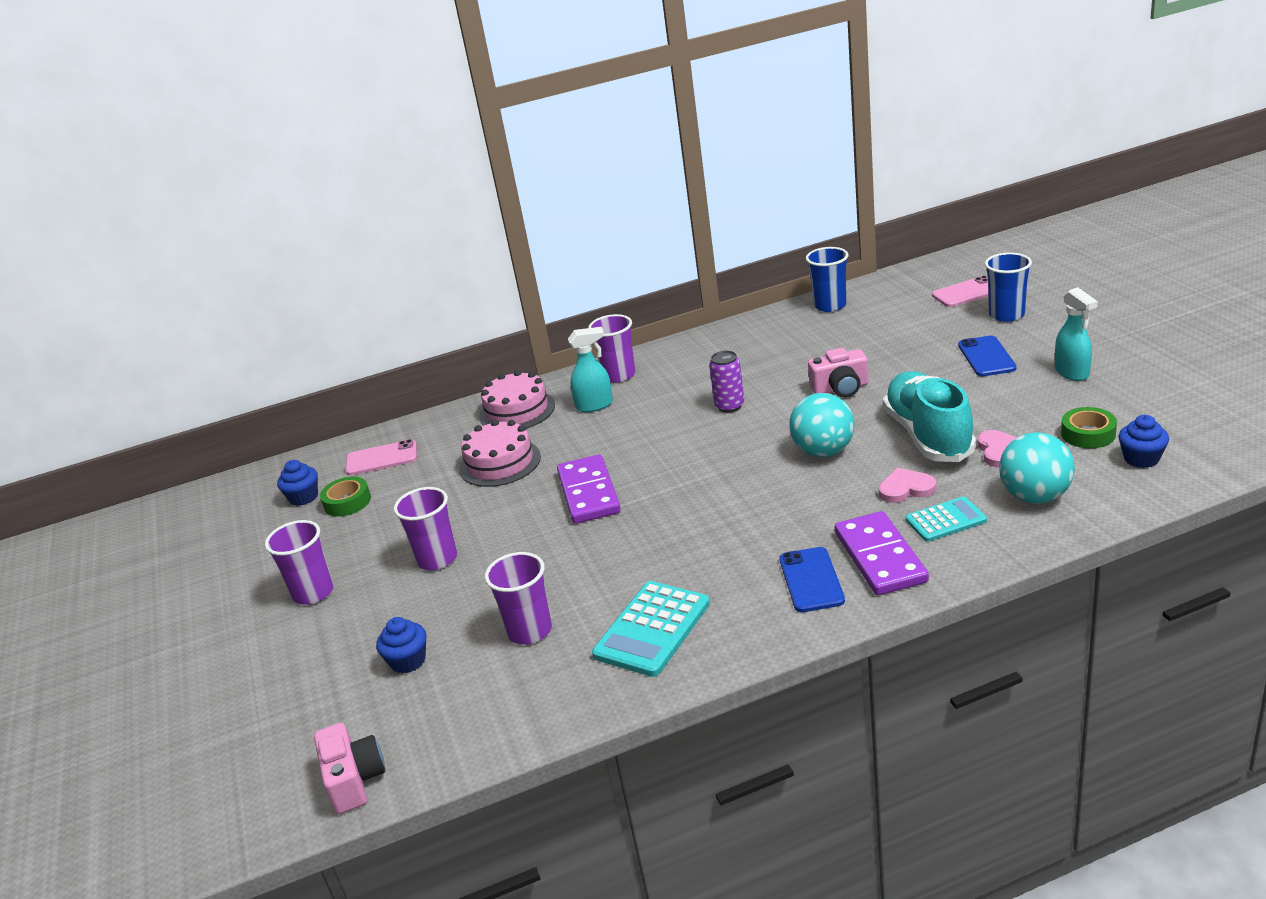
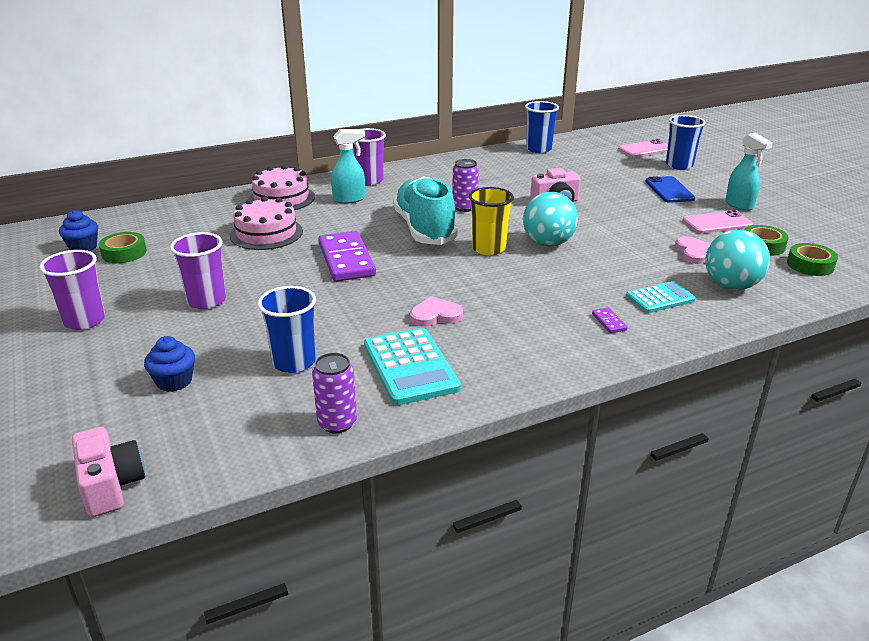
camera: 10 degrees left, 0 degrees up
(381, 458) = (158, 223): pink phone -> pink phone (717, 223)
(529, 631) = (294, 362): purple cup -> blue cup
(573, 701) = (337, 423): none -> purple can
(652, 629) = (410, 367): turquoise calculator -> turquoise calculator turned 45 degrees counterclockwise
(752, 464) = (489, 249): none -> yellow cup
(811, 580) = (551, 336): blue phone -> none
(880, 557) = (609, 322): purple domino -> purple domino, size x0.40
(906, 488) = (622, 273): pink heart -> pink heart (435, 315)
(928, 435) = (633, 238): turquoise shoe -> turquoise shoe (424, 229)
(1141, 459) = (810, 265): blue cupcake -> green tape

